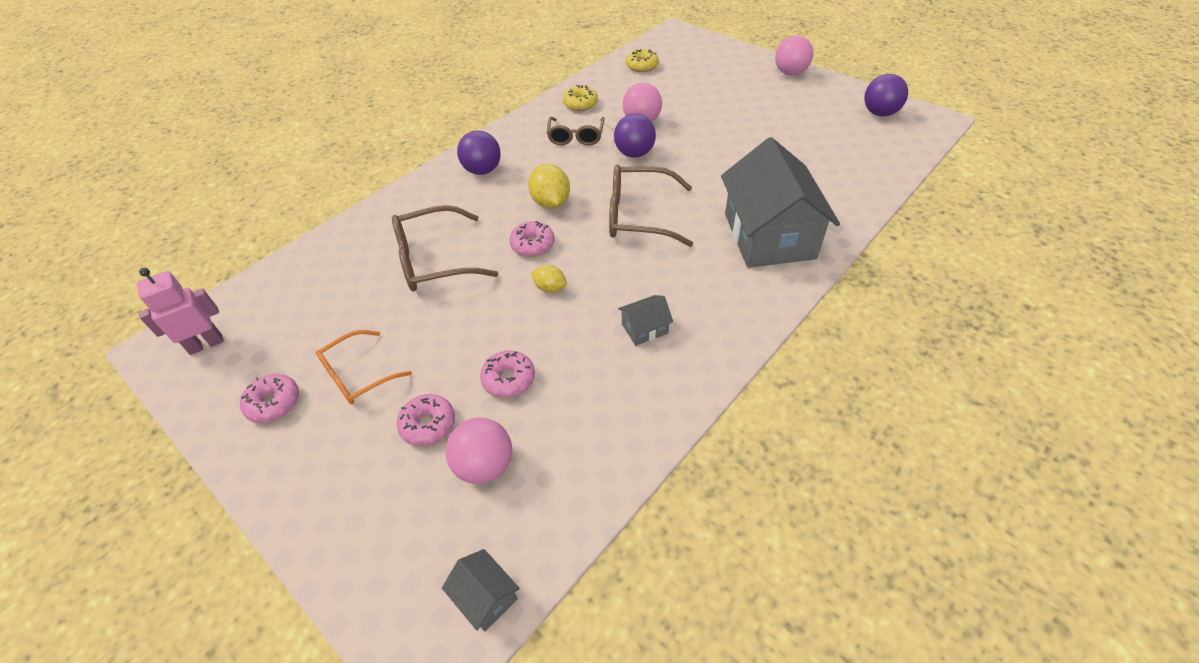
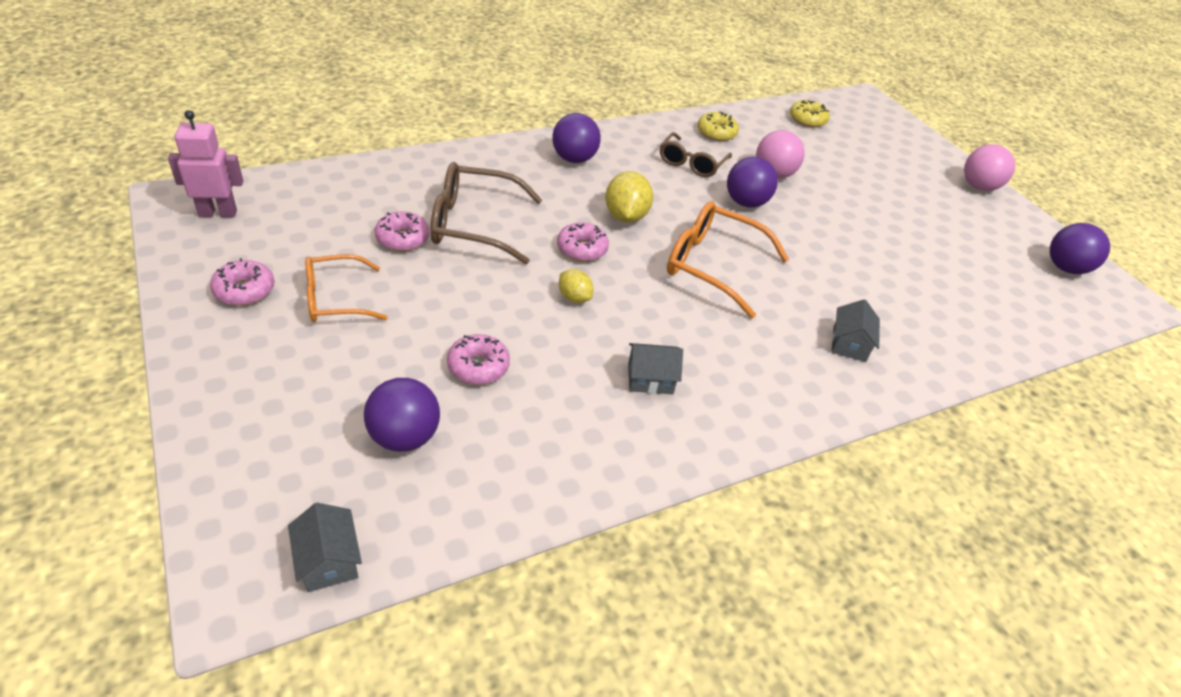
camera: 15 degrees right, 5 degrees down
(428, 424) = (373, 373): pink donut -> pink donut (402, 238)
(485, 465) = (404, 437): pink ball -> purple ball
(640, 216) = (713, 266): brown glasses -> orange glasses
(769, 236) = (849, 344): grey house -> grey house, size x0.40

